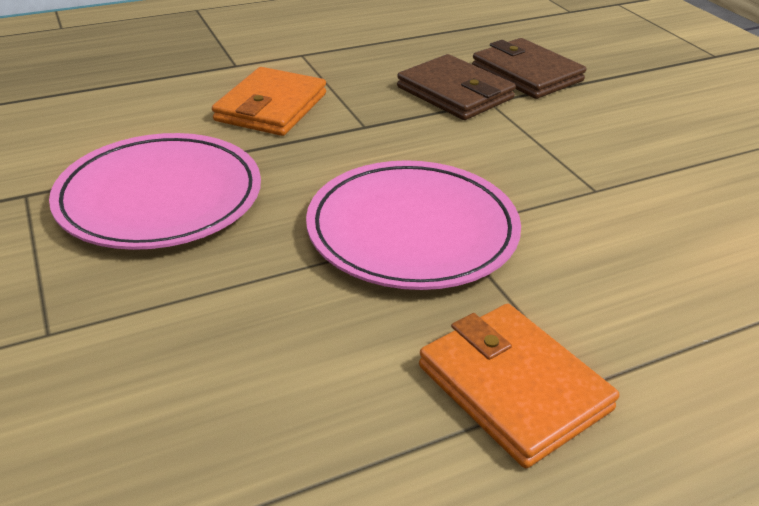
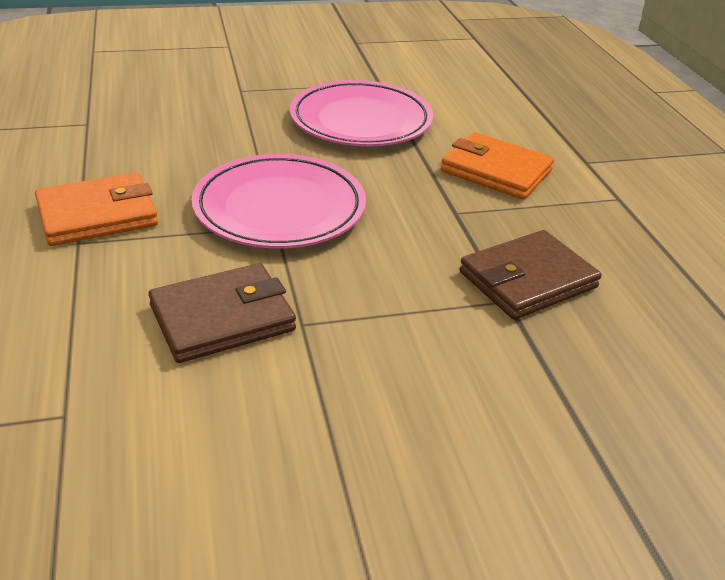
camera: 100 degrees right, 0 degrees up
(526, 74) = (587, 351): brown wallet -> brown wallet (222, 318)

